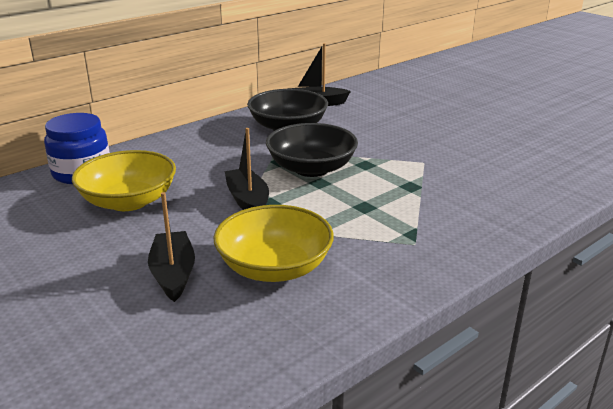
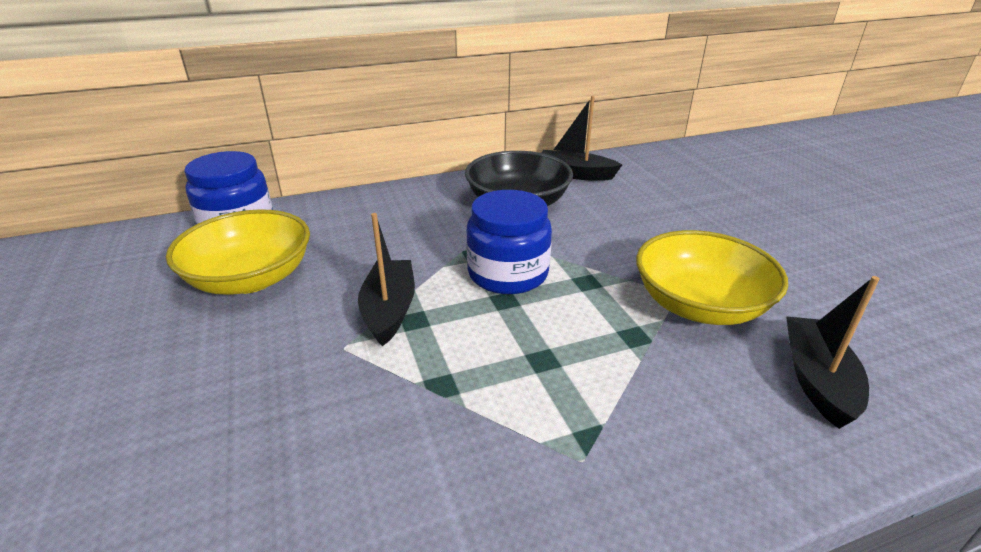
camera: 20 degrees right, 5 degrees up
(173, 274) = (199, 419): black boat -> black boat (817, 380)
(274, 267) = (337, 448): yellow bowl -> yellow bowl (699, 305)
(311, 168) = (508, 273): black bowl -> blue jar

